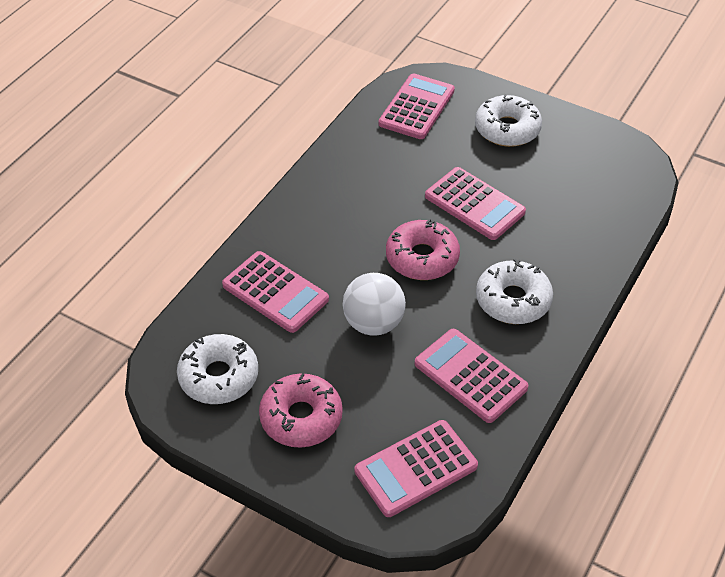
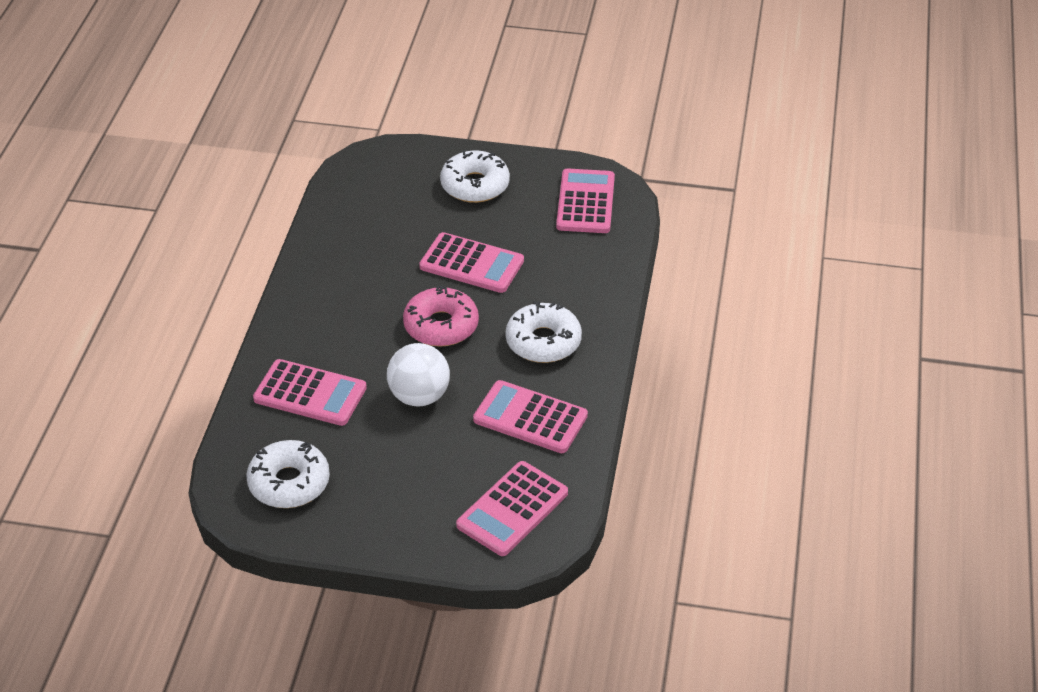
camera: 20 degrees left, 5 degrees down
(301, 417) = (386, 496): pink donut -> none
(416, 107) = (375, 185): pink calculator -> pink calculator (585, 202)

